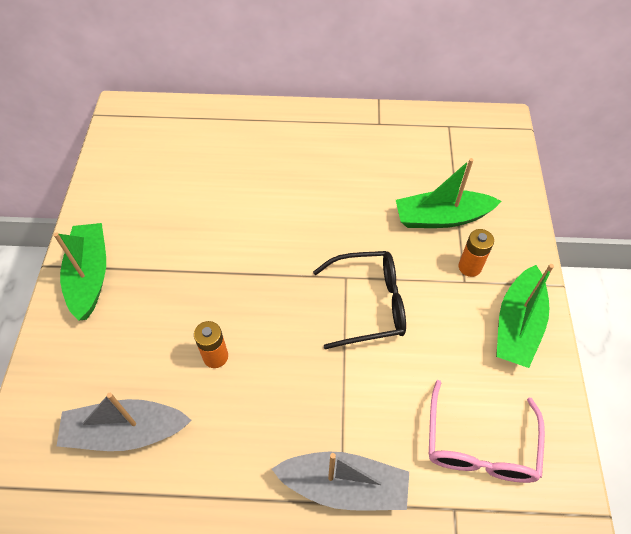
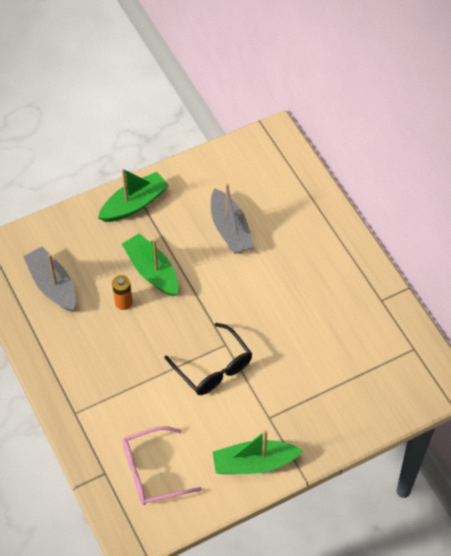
camera: 60 degrees right, 0 degrees up
(344, 486) = (85, 410): grey boat -> grey boat (230, 229)
(441, 217) = (316, 381): green boat -> green boat (152, 271)
(469, 267) = (283, 416): orange battery -> none

